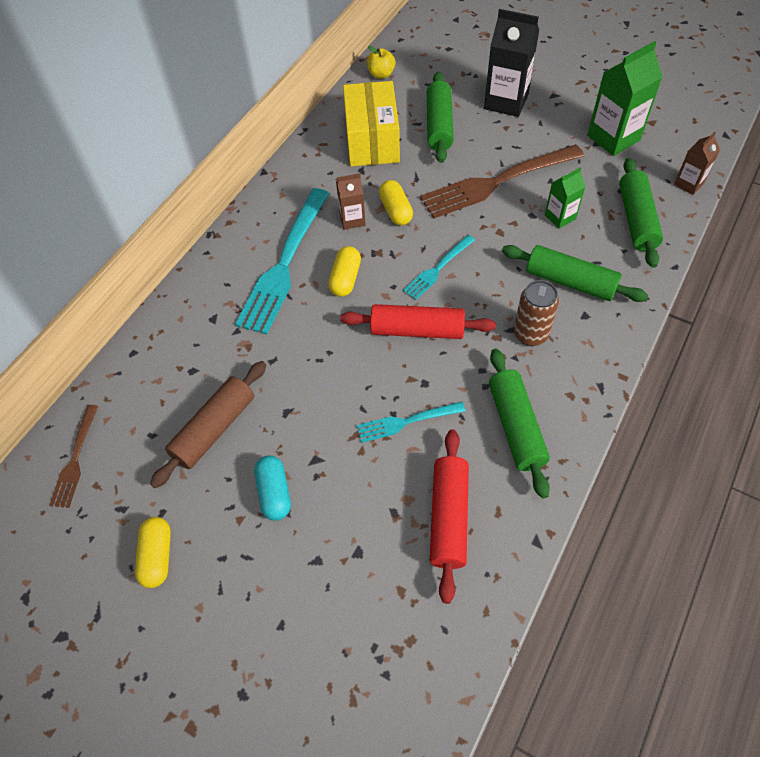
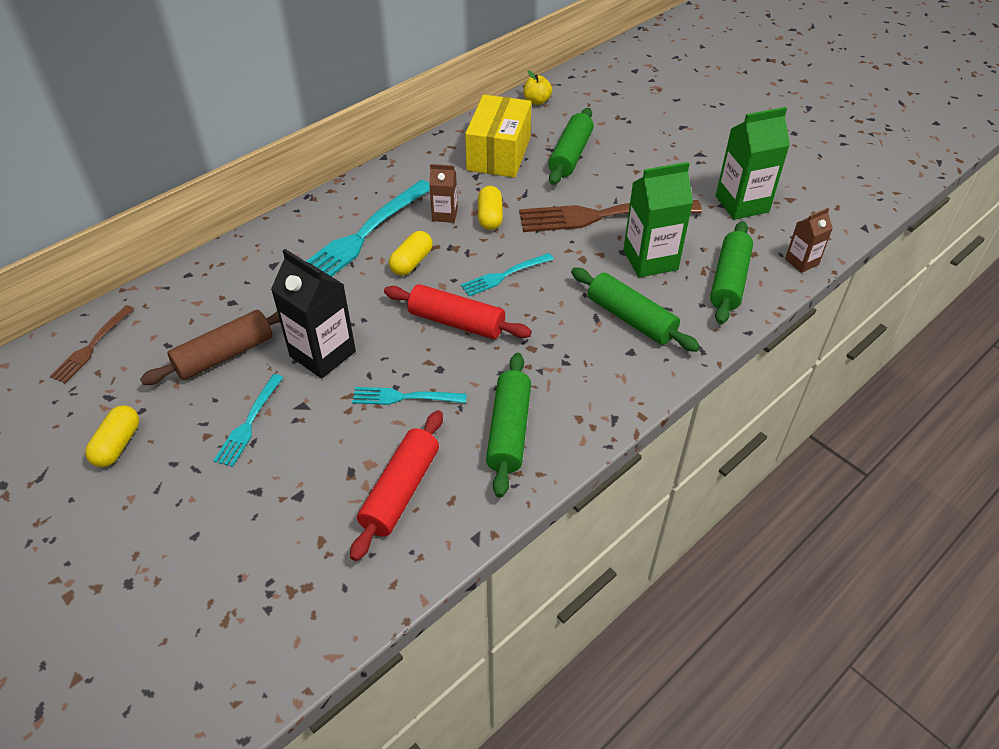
camera: 15 degrees right, 10 degrees down
(274, 493) = (249, 423): turquoise capsule -> turquoise fork
(506, 102) = (647, 149): black carton -> black carton (322, 354)
(530, 334) = (566, 354): brown can -> none
(560, 217) = (650, 260): green carton -> green carton, size x1.79

